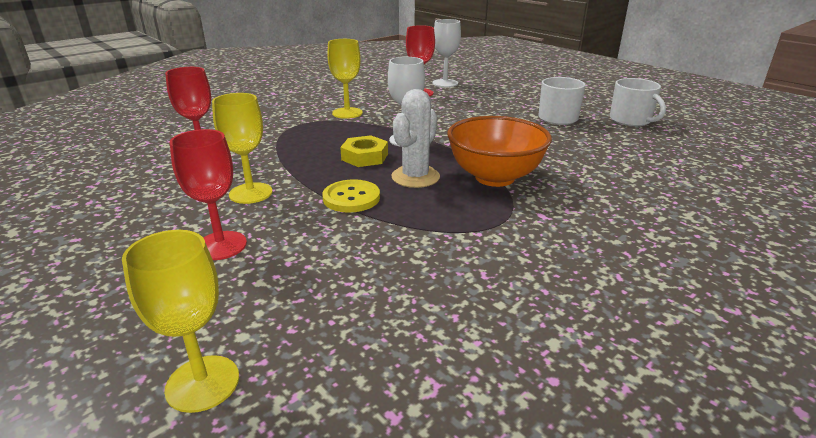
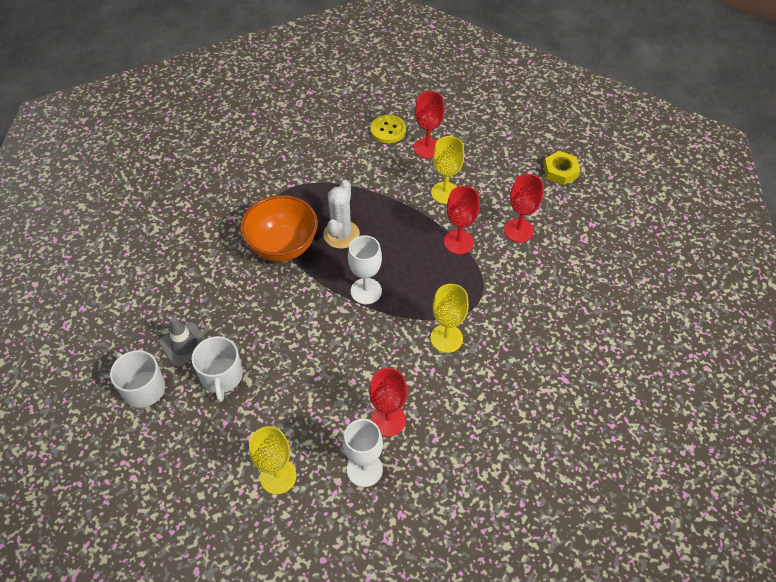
camera: 165 degrees right, 25 degrees up
(202, 383) = (381, 88): yellow goblet -> yellow goblet (278, 476)
(279, 155) = (458, 242): none -> red goblet
(351, 198) = (376, 201): yellow button -> yellow button (388, 130)
(365, 157) = (390, 255): yellow nut -> yellow nut (560, 171)
(600, 134) = (184, 345): none -> grey traffic cone

